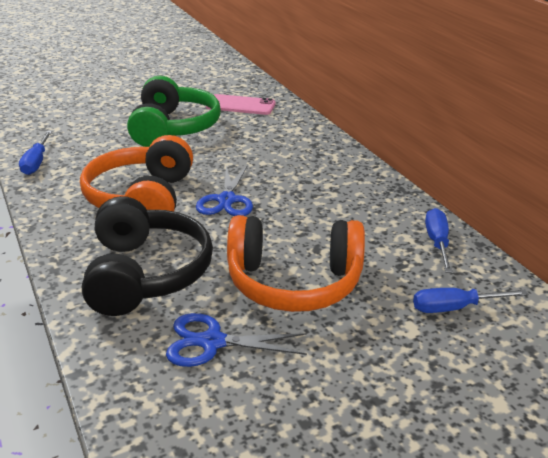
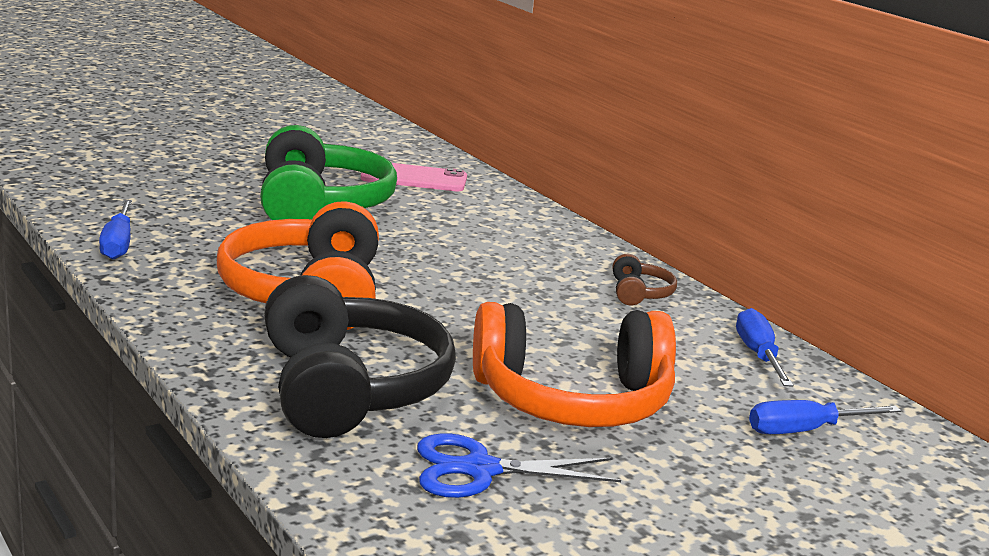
camera: 10 degrees left, 10 degrees down
(227, 200) = (437, 299): blue scissors -> none
(366, 192) = (639, 293): none -> brown headphones

